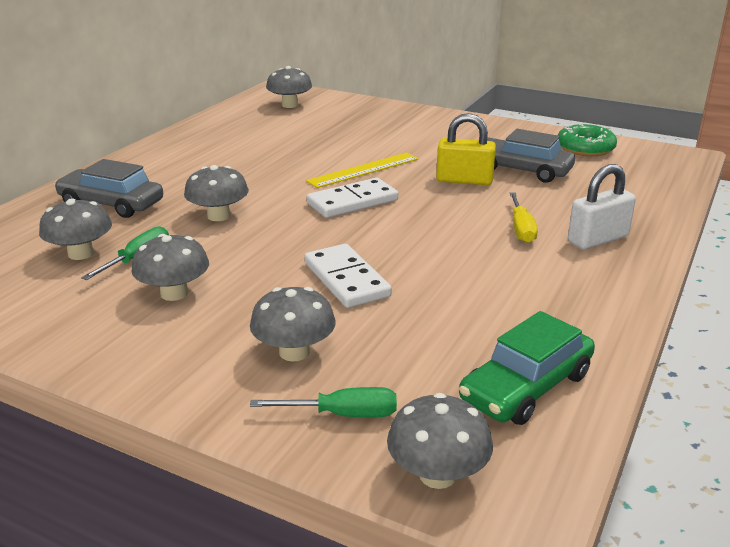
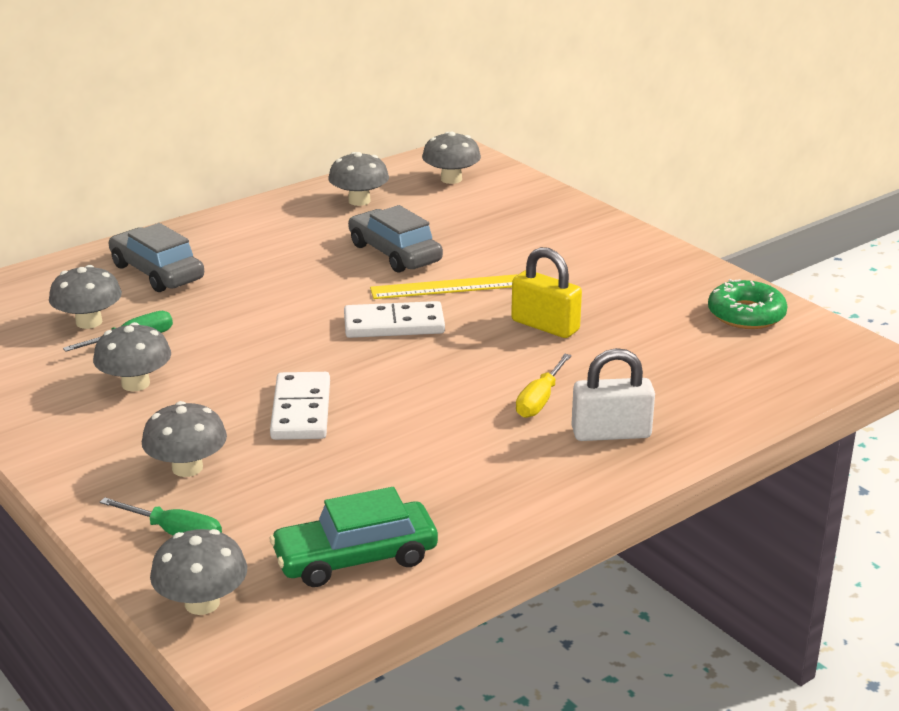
camera: 25 degrees right, 0 degrees up
(219, 216) = (245, 310): grey mushroom -> grey mushroom (359, 201)
(521, 170) = (628, 327): grey car -> grey car (394, 253)

